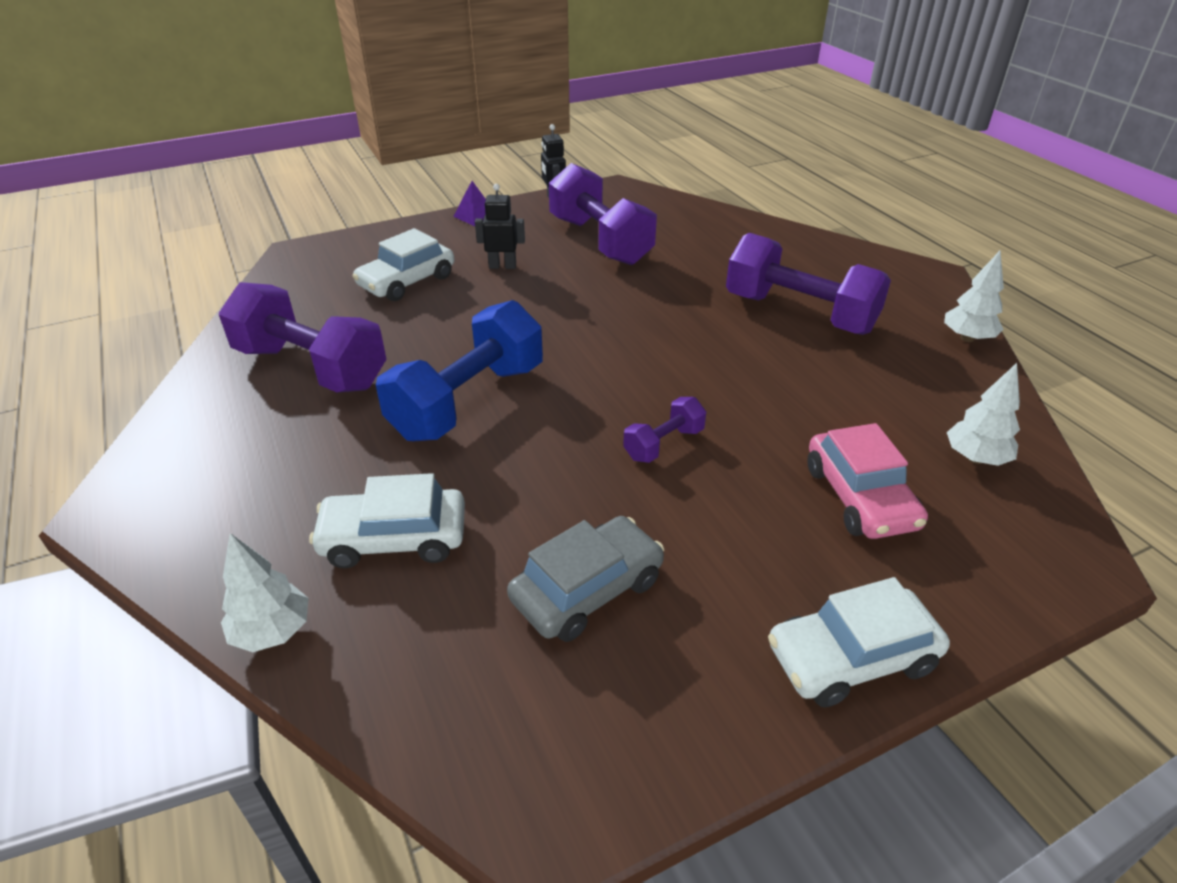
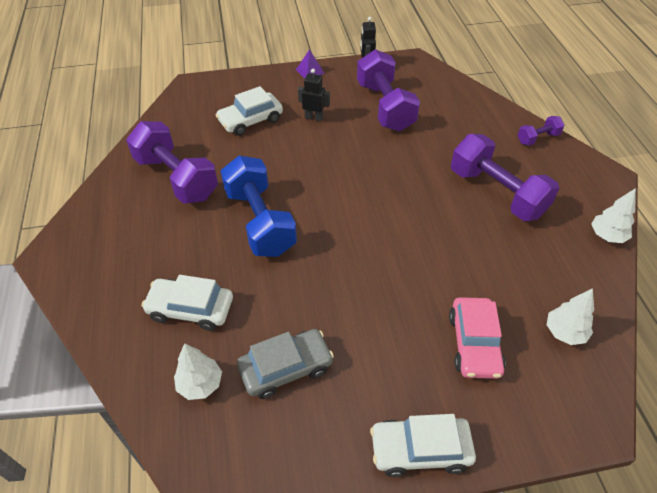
camera: 15 degrees right, 10 degrees up
(272, 632) = (113, 353): white tree -> white tree (200, 384)
(468, 401) = (260, 222): blue dumbbell -> blue dumbbell turned 75 degrees counterclockwise
(663, 444) = (367, 278): purple dumbbell -> purple dumbbell (537, 138)

